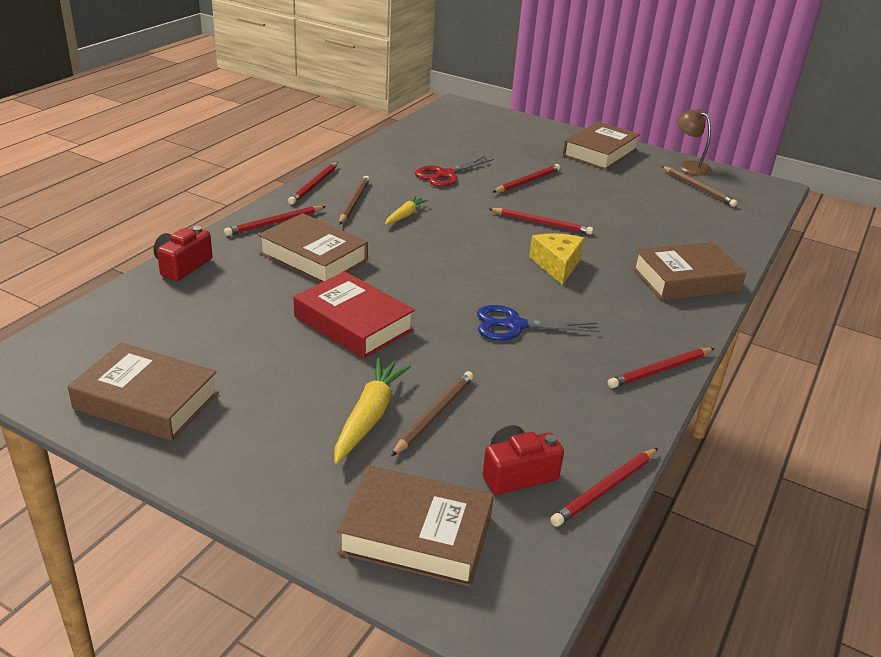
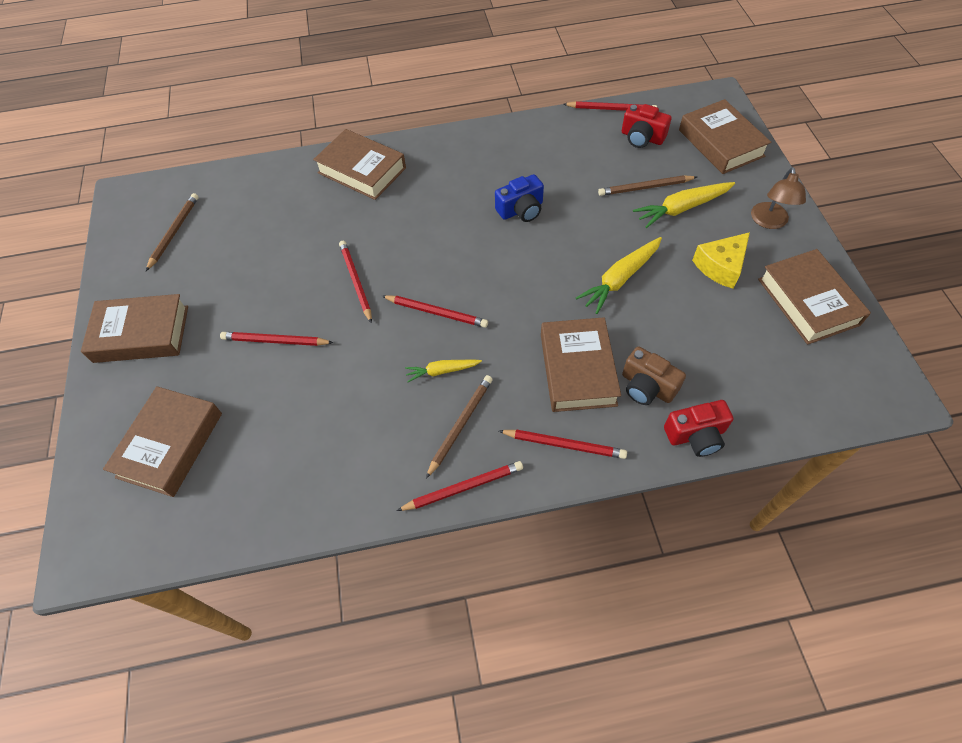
camera: 125 degrees left, 25 degrees up
(248, 272) = (647, 386): none -> brown camera
(353, 323) = (620, 279): red book -> yellow carrot
(354, 202) = (460, 425): brown pencil -> brown pencil turned 150 degrees clockwise
(445, 174) = (323, 408): red scissors -> none
(494, 136) = (170, 445): none -> brown book
(515, 325) = (521, 210): blue scissors -> blue camera
(557, 265) = (416, 236): yellow cheese -> yellow cheese (721, 266)
(660, 370) = (489, 135): red pencil -> red pencil (436, 312)
(689, 166) = (119, 260): brown lamp -> brown lamp (769, 222)

